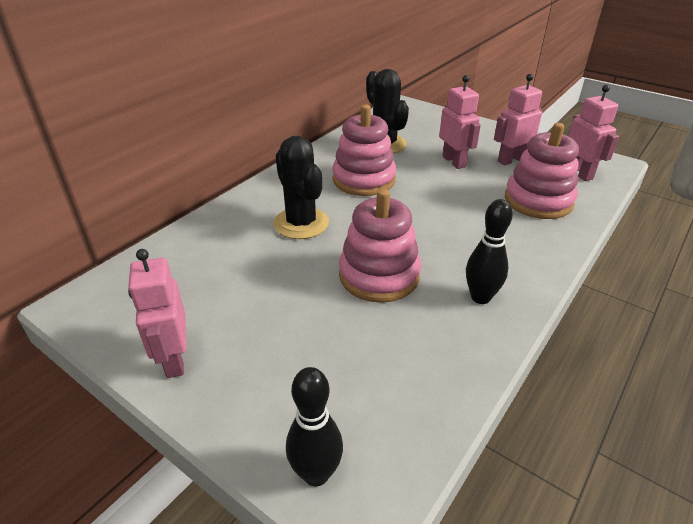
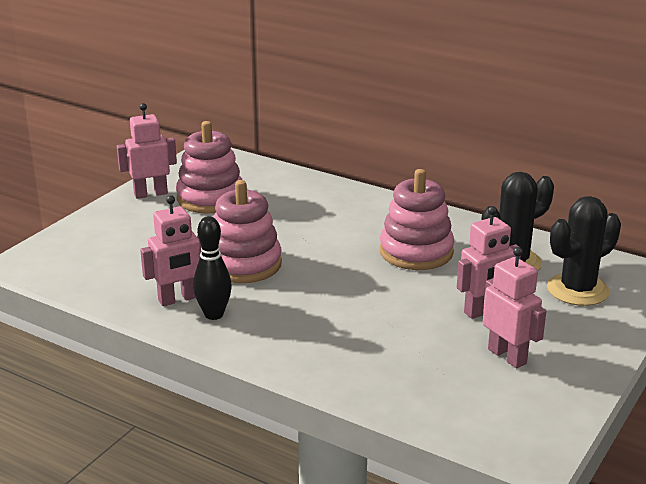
camera: 85 degrees right, 10 degrees down
(301, 223) = (322, 224): black cactus -> black cactus (577, 290)
(316, 473) = (51, 248): black bowling pin -> none
(538, 201) = (400, 367): pink stacking toy -> pink stacking toy (210, 198)
(579, 173) = (488, 412): pink robot -> pink robot (178, 299)

